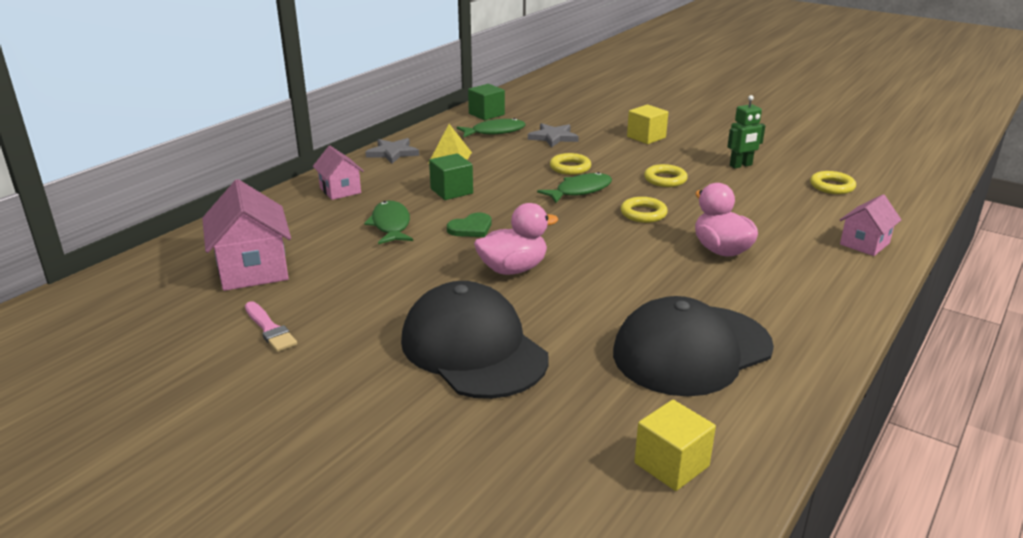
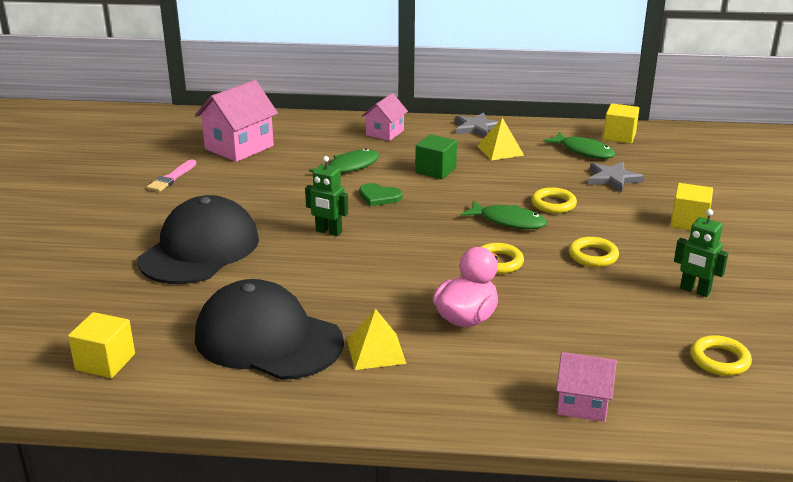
camera: 60 degrees right, 0 degrees up
(486, 114) = (619, 136): green cube -> yellow cube
(513, 269) = (328, 232): pink duck -> green robot
(747, 302) = (376, 351): none -> yellow pyramid

